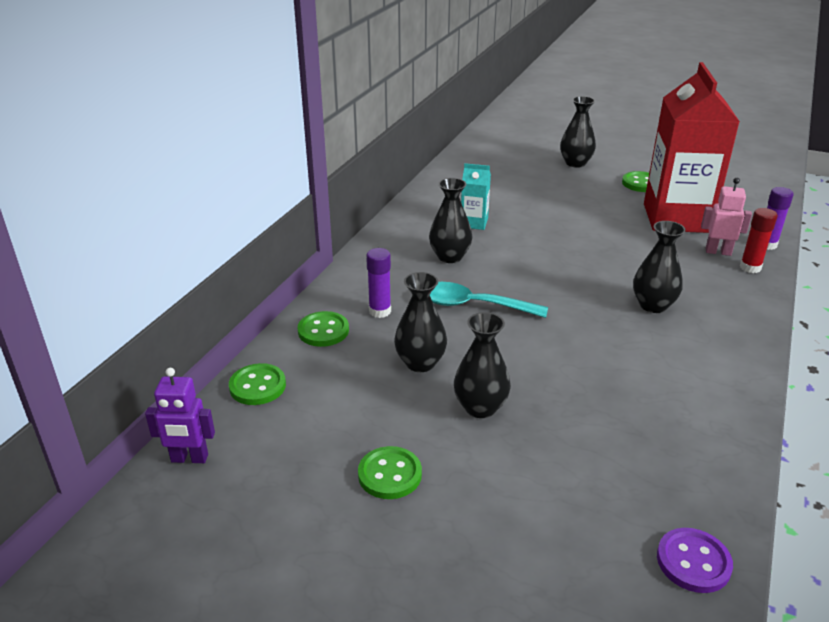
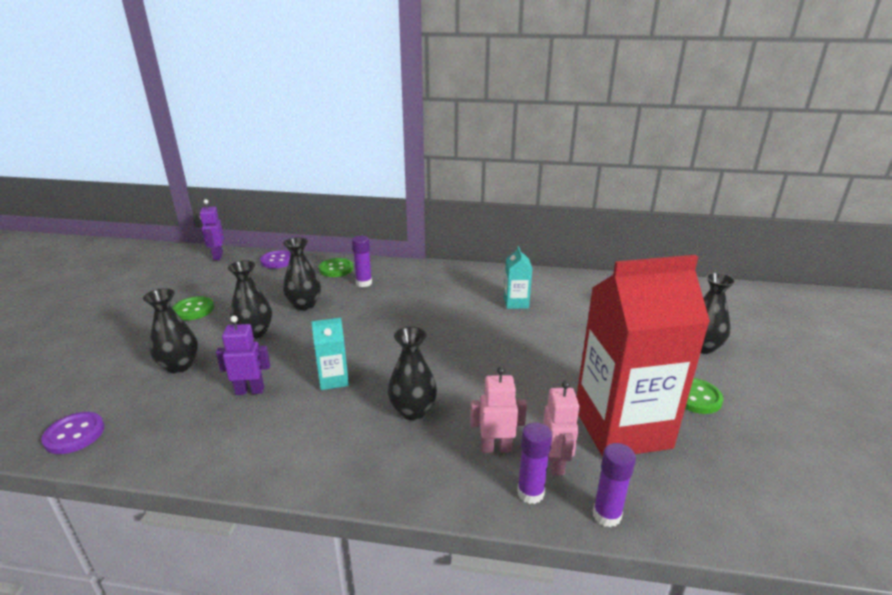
camera: 75 degrees right, 5 degrees down
(257, 386) = (277, 261): green button -> purple button
(450, 257) = (451, 299): black vase -> black vase (179, 366)
(472, 305) = (382, 316): turquoise spoon -> none
(597, 348) = (333, 379): none -> turquoise carton
(612, 409) = (250, 391): none -> purple robot
(702, 273) = (496, 448): none -> pink robot
(750, 267) = (530, 493): red glue stick -> purple glue stick

